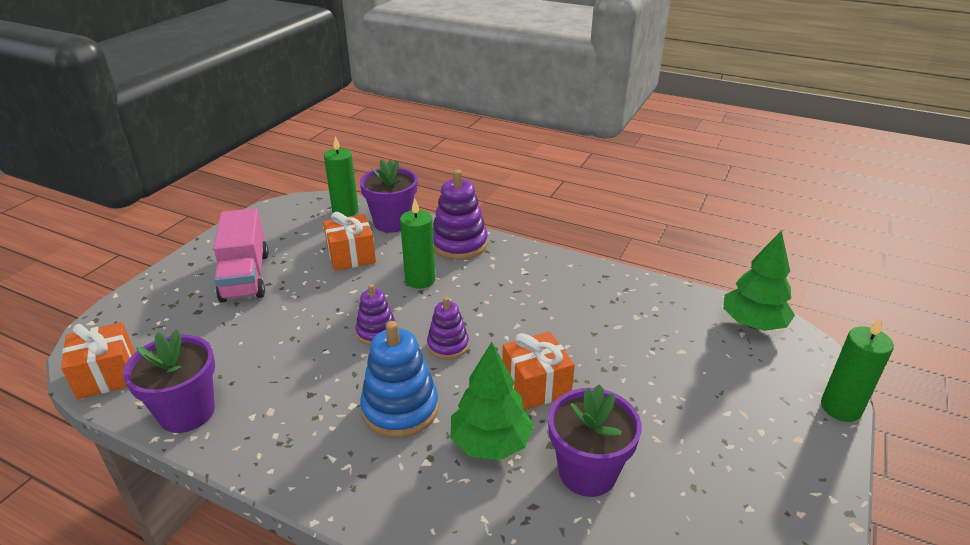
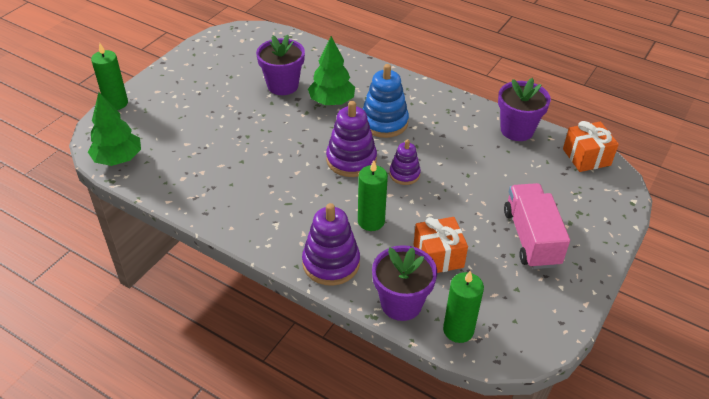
camera: 175 degrees left, 10 degrees up
(448, 345) = (351, 160): purple stacking toy -> purple stacking toy, size x1.66
(536, 385) = (296, 129): orange gift -> none

